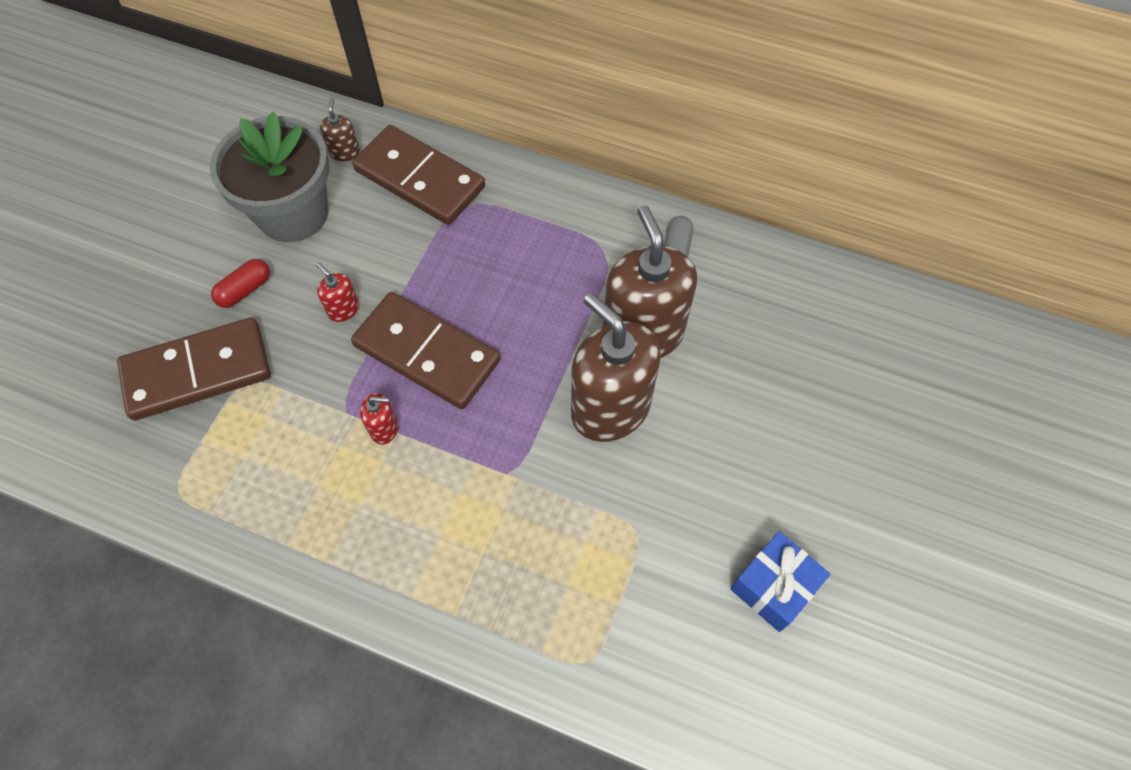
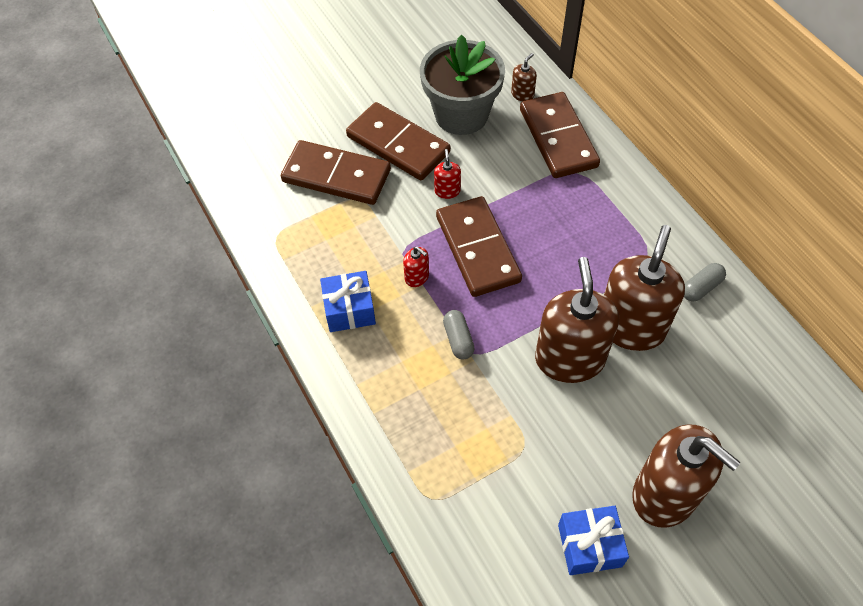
camera: 40 degrees right, 5 degrees down
(245, 290) = (398, 144): red capsule -> brown domino
(336, 517) = (349, 309): none -> blue gift
(483, 467) = (458, 339): none -> grey capsule
(799, 481) = (665, 494): none -> brown soap dispenser

